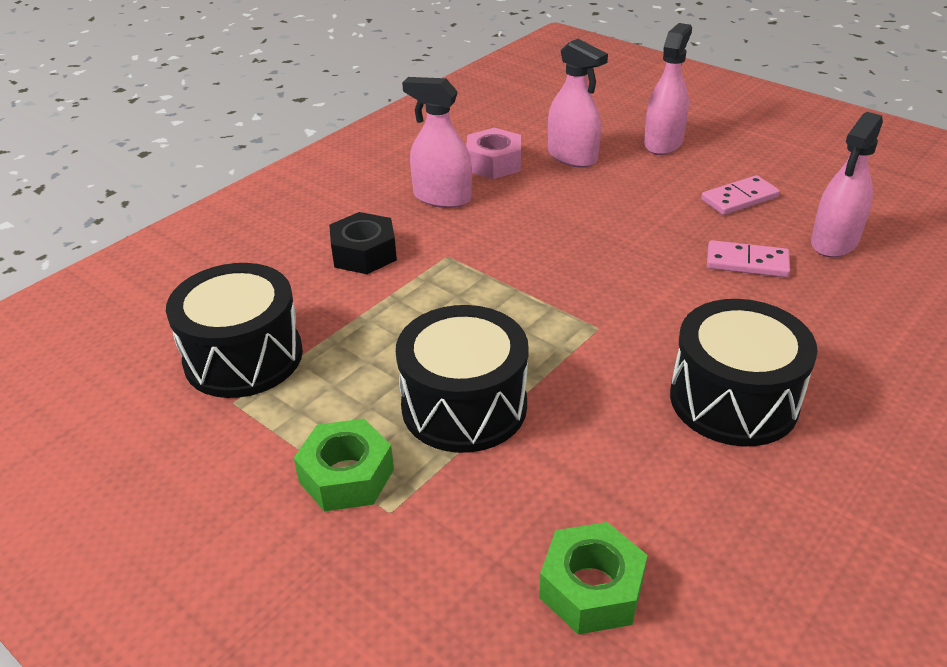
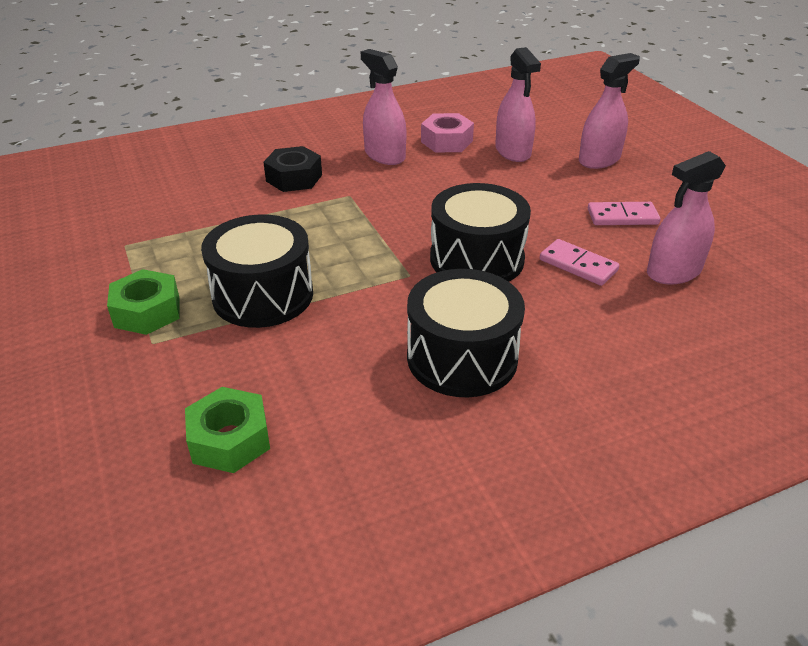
camera: 25 degrees right, 0 degrees up
(243, 357) = (156, 220): black drum -> black drum (476, 259)

